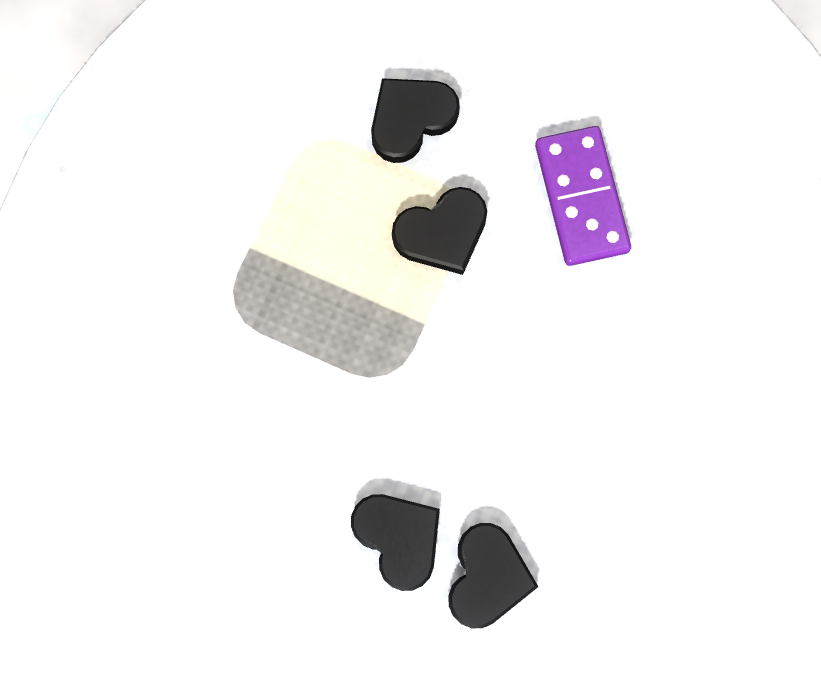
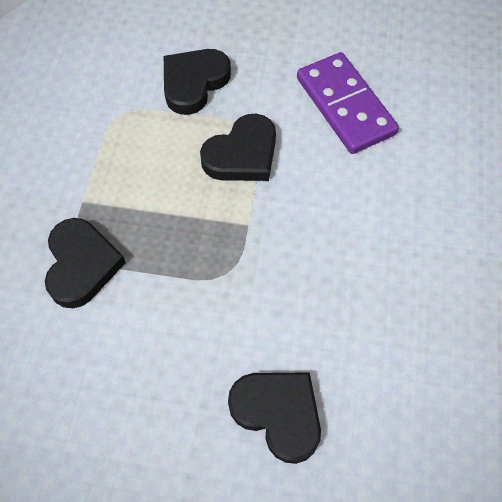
camera: 15 degrees left, 15 degrees down
(487, 577) = (372, 427): black heart -> black heart (82, 265)

